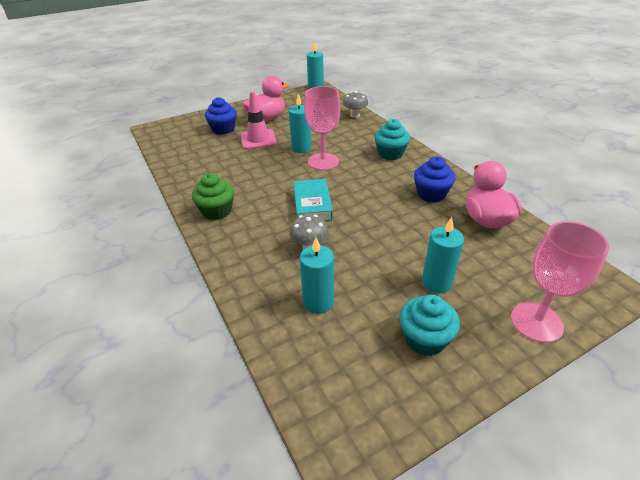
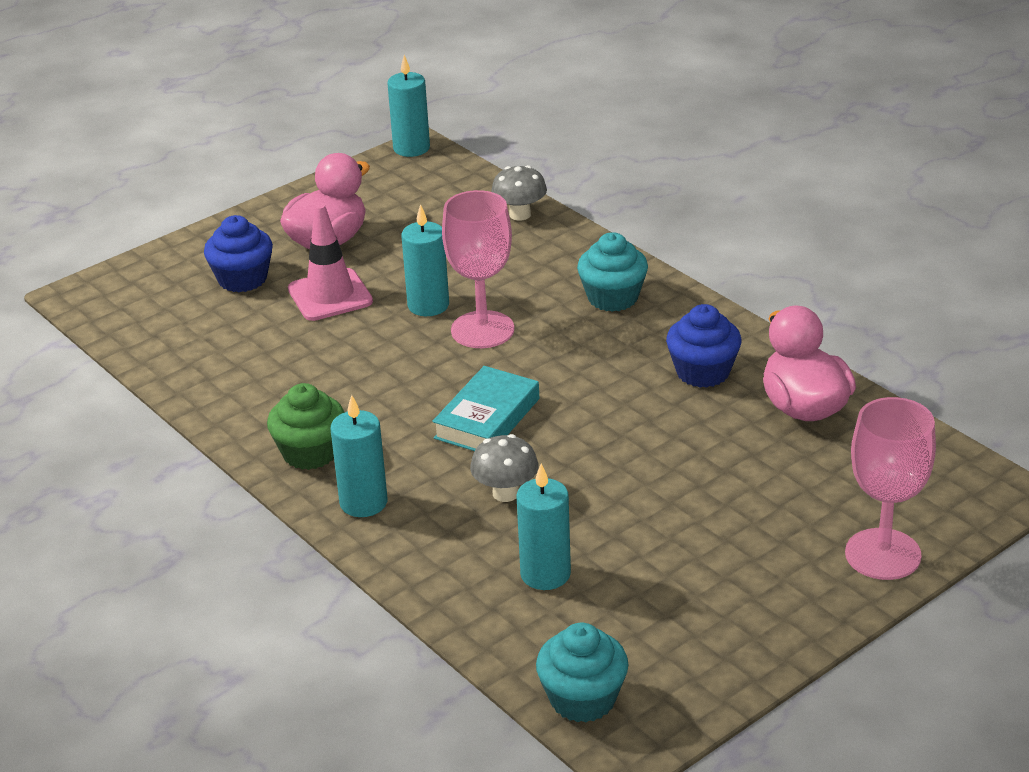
camera: 10 degrees left, 5 degrees down
(312, 204) = (487, 418): turquoise book -> turquoise book turned 45 degrees clockwise
(425, 339) = (720, 599): turquoise cupcake -> turquoise cupcake (583, 699)
(436, 283) = (729, 520): turquoise candle -> turquoise candle (363, 502)

